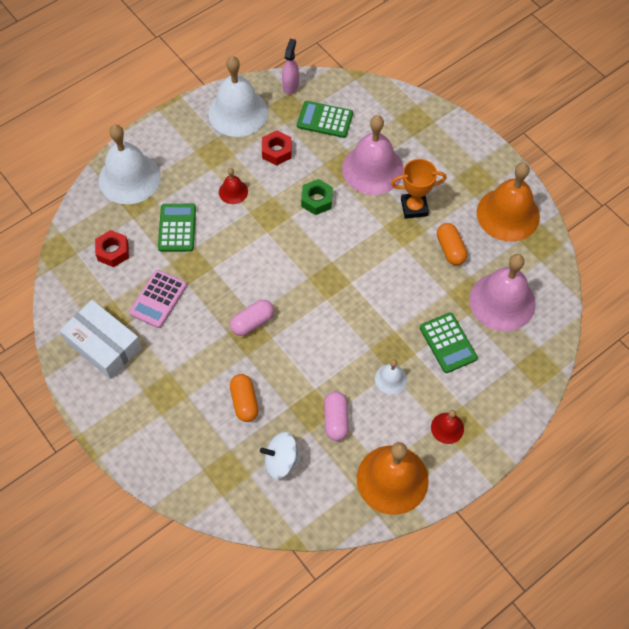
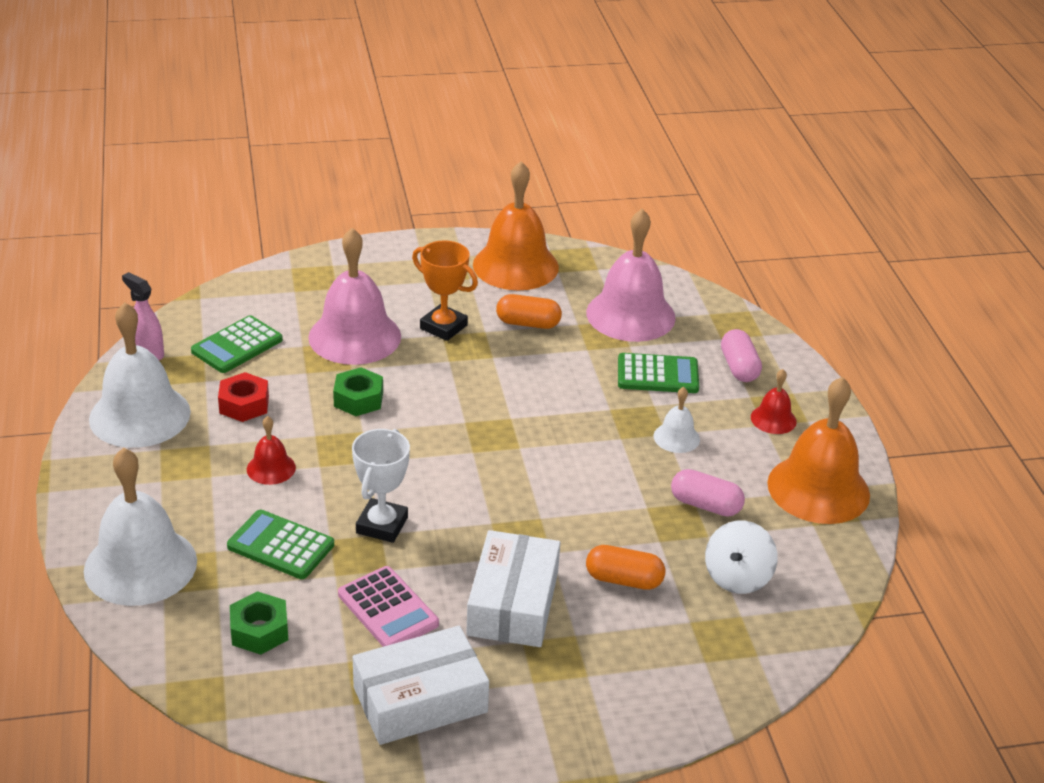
camera: 65 degrees left, 25 degrees down
(113, 251) = (259, 630): red nut -> green nut
(195, 355) = (513, 603): none -> white box
(219, 264) = (382, 525): none -> white trophy
(252, 322) = (503, 527): pink capsule -> pink capsule (739, 367)
(414, 207) = (443, 327): orange trophy -> orange trophy turned 75 degrees counterclockwise

